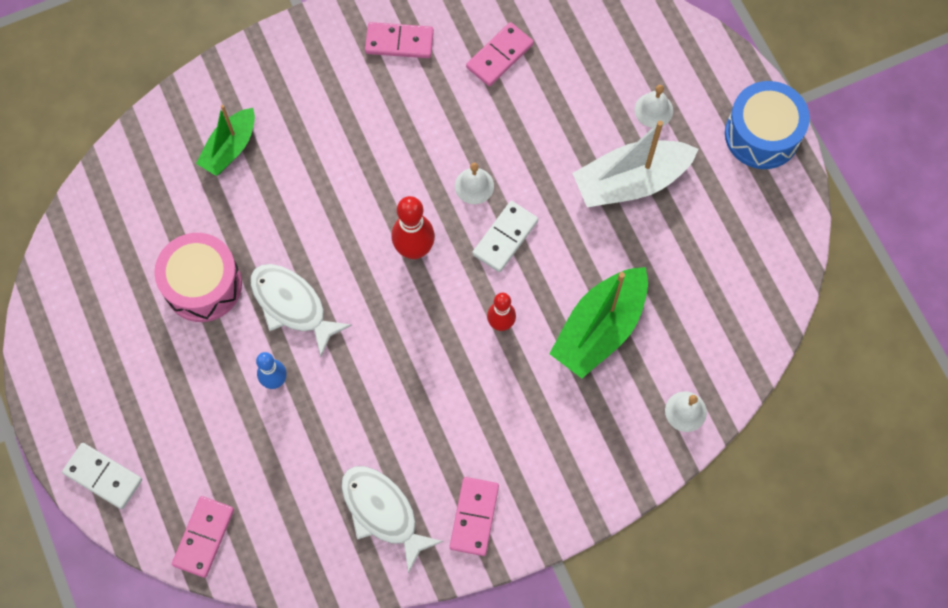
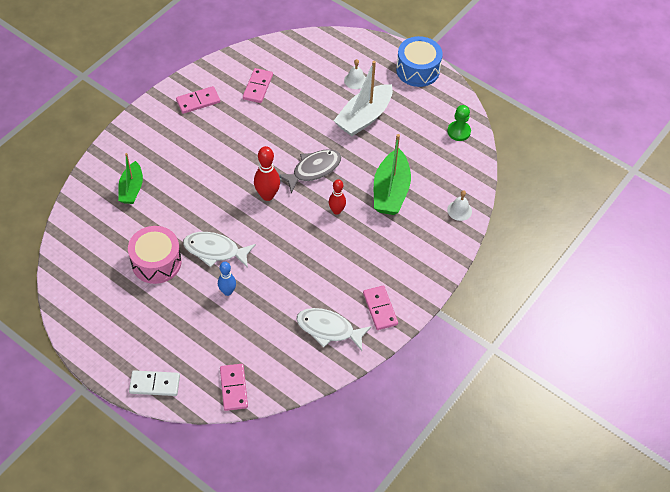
camera: 30 degrees left, 15 degrees down
(474, 186) = (281, 152): white bell -> none
(505, 237) = (313, 170): white domino -> grey fish
(763, 274) = (459, 132): none -> green pawn

